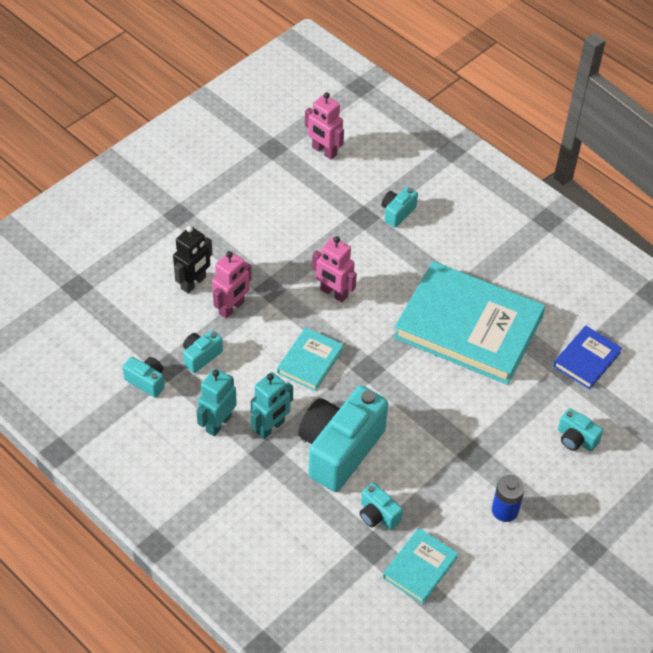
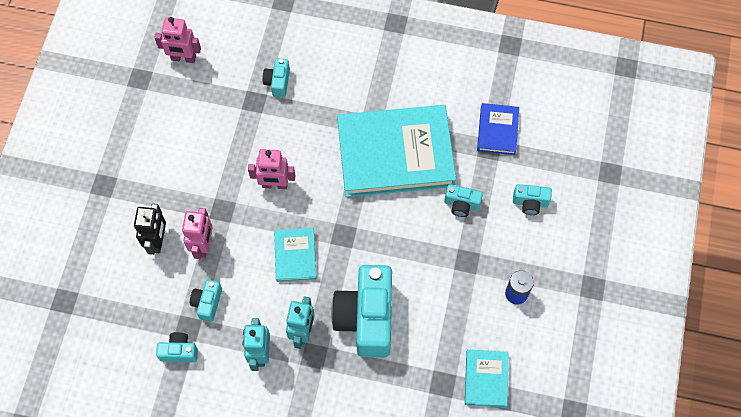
camera: 30 degrees left, 15 degrees up
(378, 515) = (429, 355): turquoise camera -> turquoise camera (461, 204)

